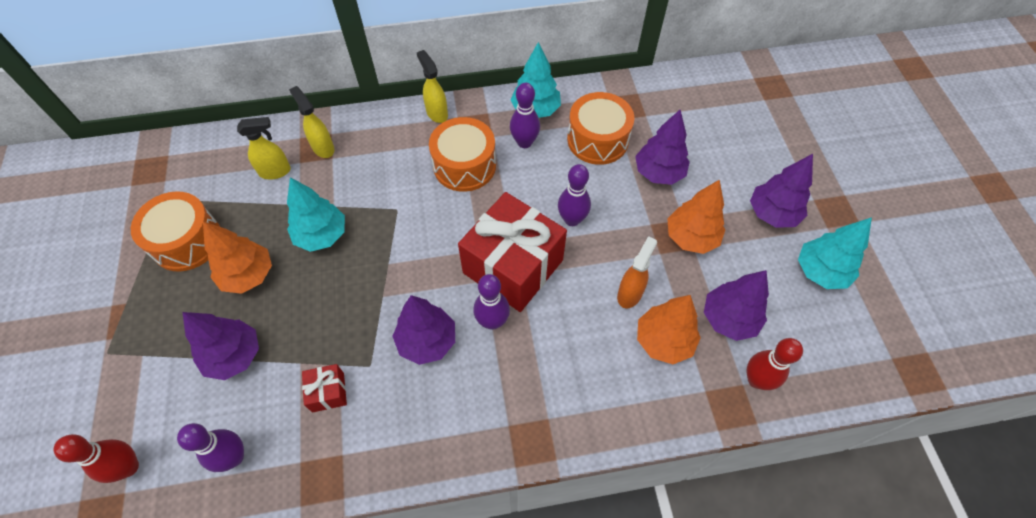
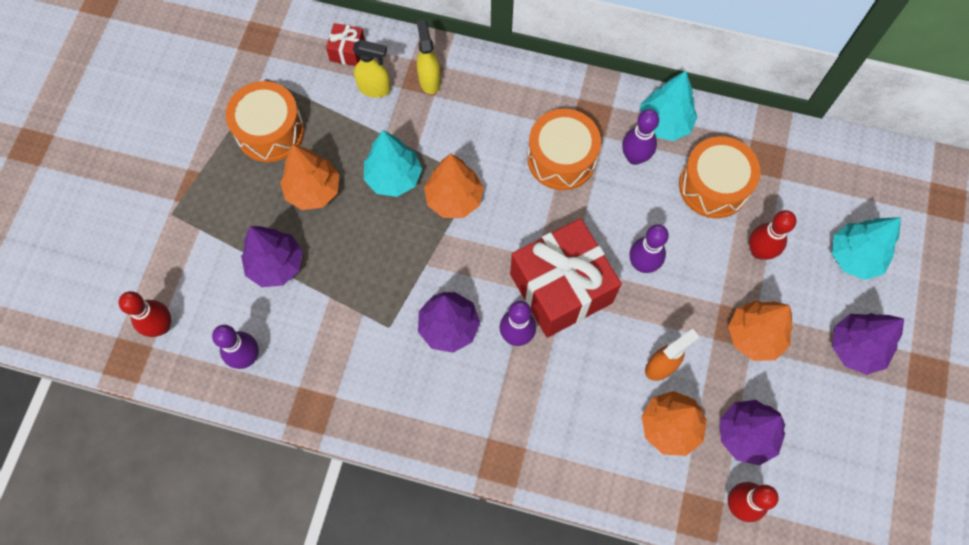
camera: 25 degrees right, 10 degrees up
(328, 392) = (344, 335): red gift -> red gift (347, 51)
(385, 231) = (454, 199): none -> orange tree
(437, 113) = (559, 85): yellow spray bottle -> none
(658, 173) = (759, 251): purple tree -> red bowling pin
(820, 272) = (869, 430): turquoise tree -> turquoise tree (854, 257)

